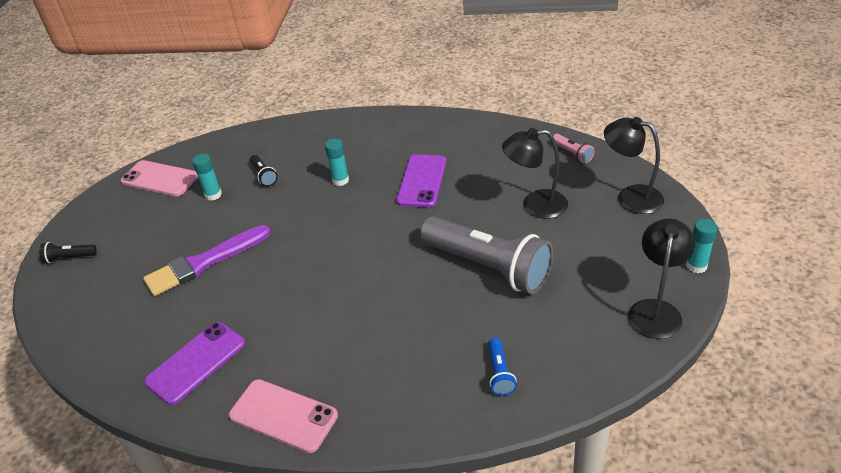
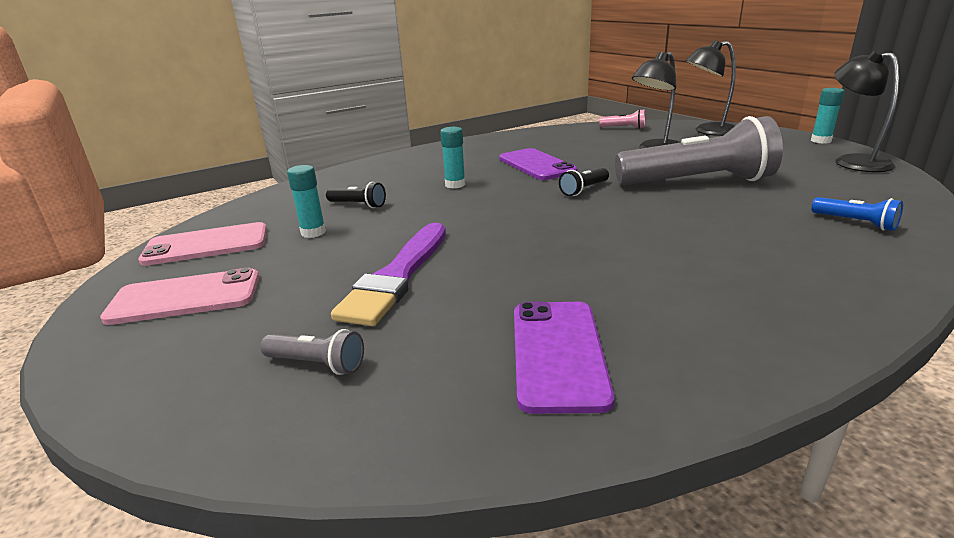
camera: 40 degrees left, 15 degrees down
(69, 258) = (140, 354): black flashlight -> black flashlight (584, 190)
(114, 306) = (317, 364): none -> grey flashlight
(283, 416) = (765, 339): pink phone -> pink phone (185, 297)

